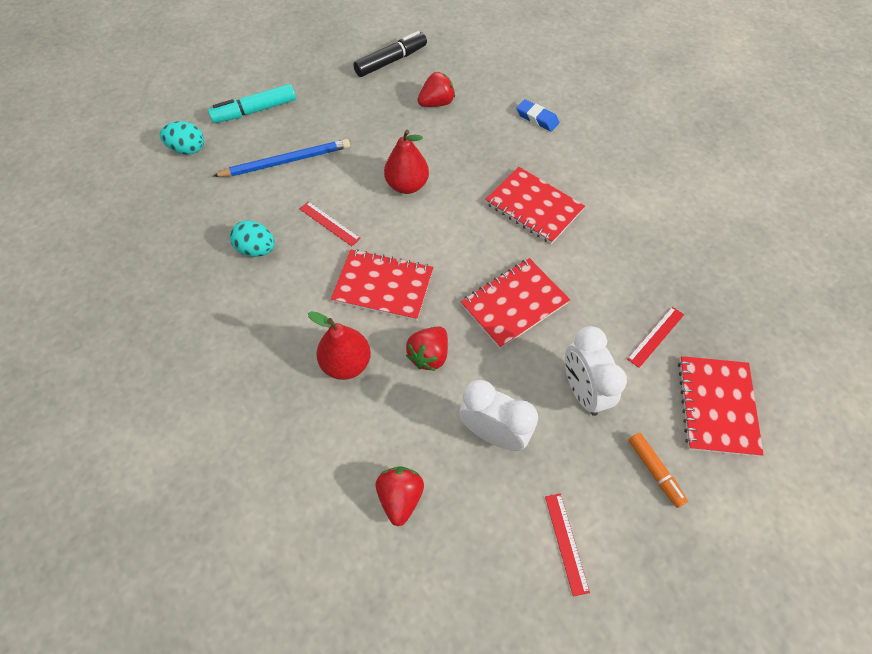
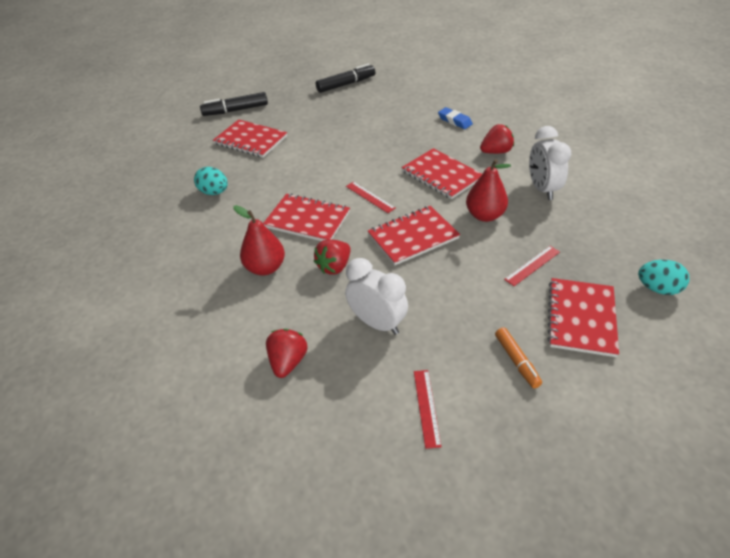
camera: 10 degrees right, 15 degrees down
(188, 149) = (179, 131): turquoise egg -> turquoise egg (658, 288)
(255, 111) = (235, 110): turquoise marker -> black marker
(286, 161) = (250, 140): blue pencil -> red notebook
(329, 223) = (274, 179): red ruler -> red ruler (370, 197)
(407, 185) = (341, 158): red pear -> red pear (484, 215)
(436, 103) = (376, 110): red strawberry -> red strawberry (496, 152)
(582, 391) = (461, 299): white clock -> white clock (542, 189)

